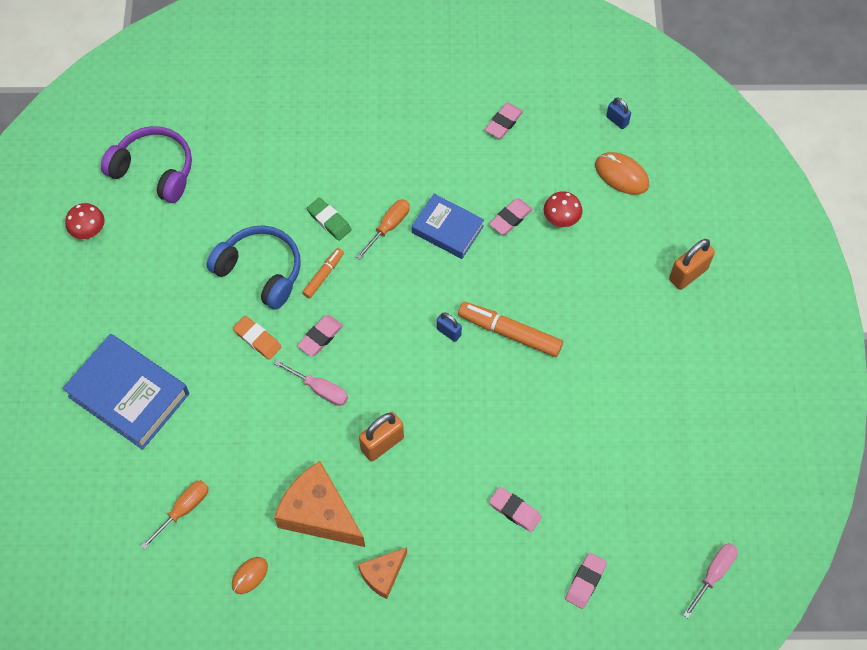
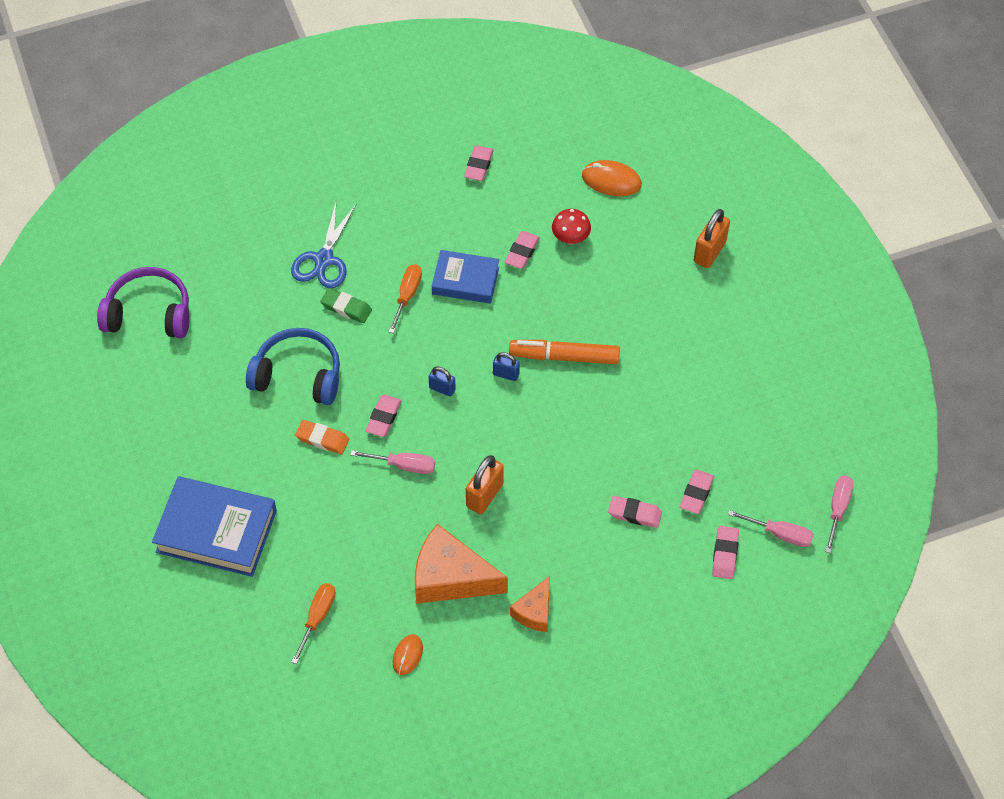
camera: 20 degrees left, 5 degrees down
(89, 231) = (107, 391): red mushroom -> none
(323, 275) = (362, 360): orange marker -> none
(327, 169) = (324, 259): none -> blue scissors
(581, 511) = (696, 493): none -> pink eraser
(617, 120) = (587, 132): blue padlock -> blue padlock (442, 389)
(646, 579) = (779, 534): none -> pink screwdriver

